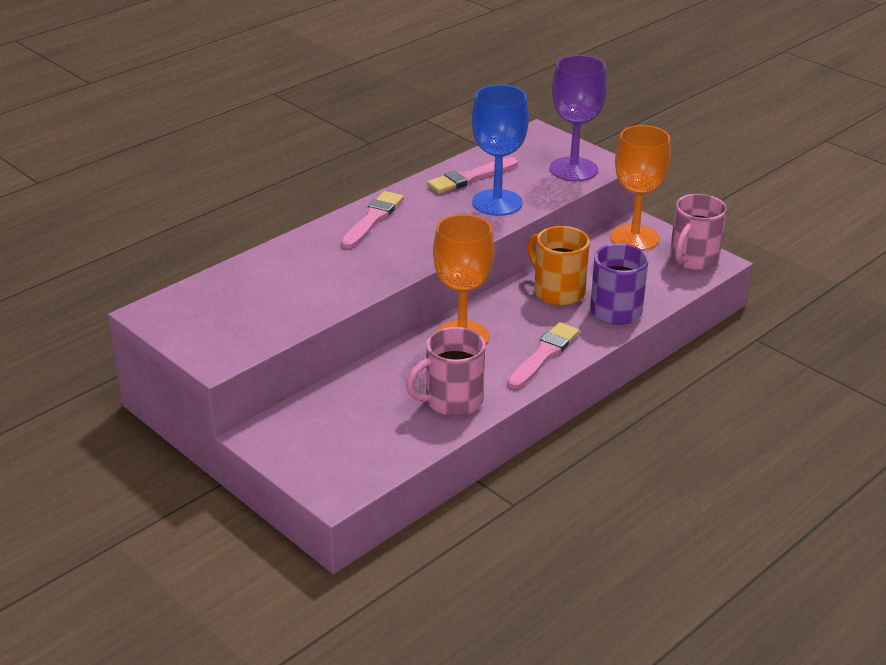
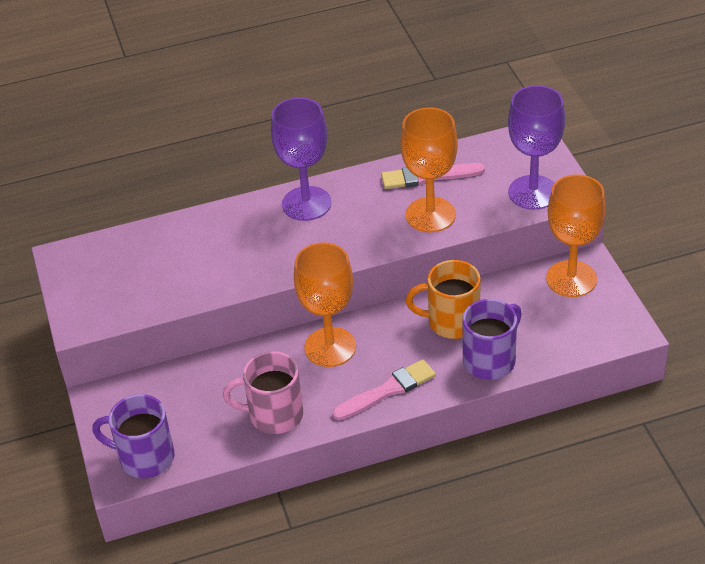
camera: 30 degrees right, 10 degrees up
(349, 470) = (145, 457): none -> purple mug
(372, 219) = (306, 203): pink brush -> purple goblet
(497, 203) = (430, 215): blue goblet -> orange goblet
(557, 291) = (451, 322): orange mug -> orange mug turned 75 degrees counterclockwise
(693, 259) = (610, 322): pink mug -> none

